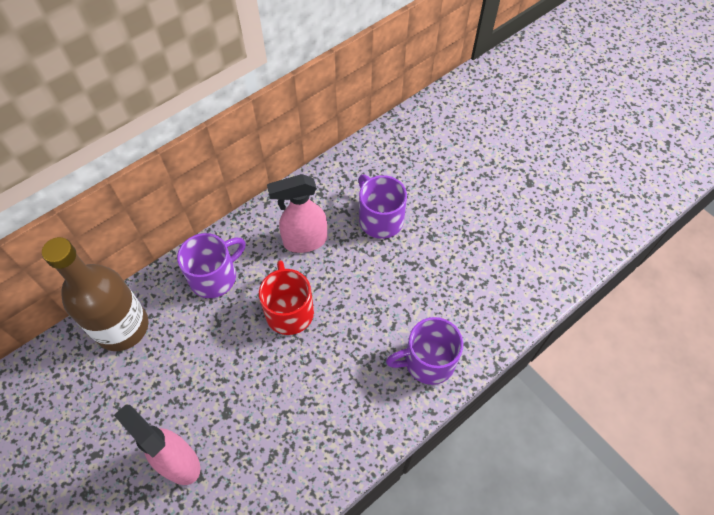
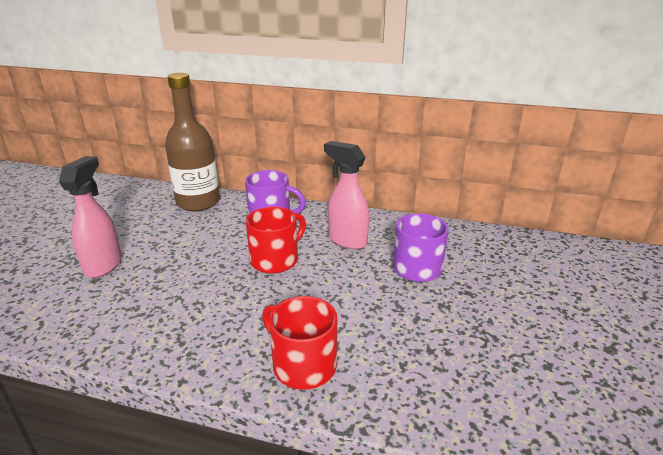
camera: 55 degrees right, 30 degrees down
(427, 361) = (302, 365): purple mug -> red mug

